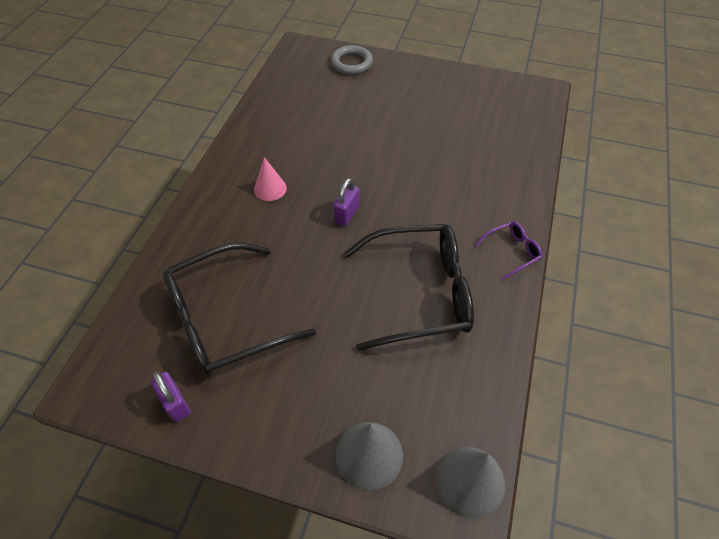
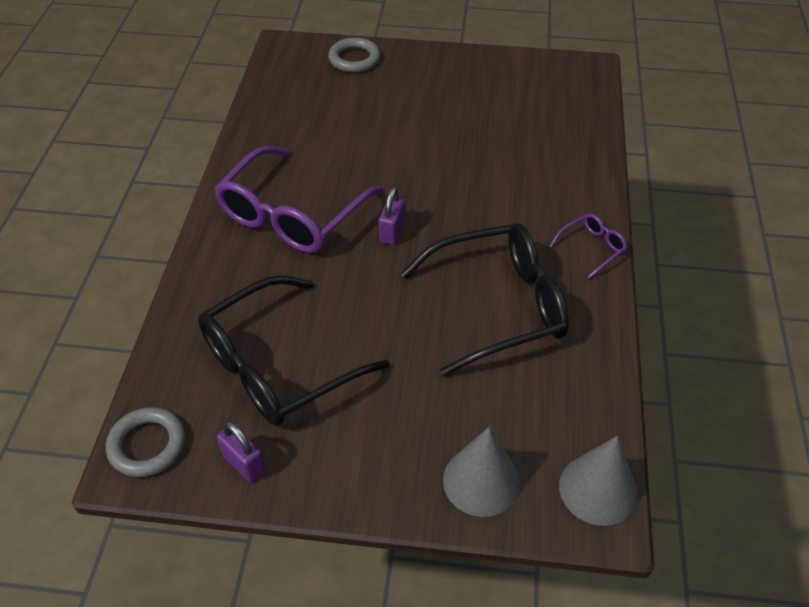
camera: 10 degrees left, 5 degrees down
(103, 373) = (147, 445): none -> grey ring
(270, 188) = (292, 215): pink cone -> purple glasses

